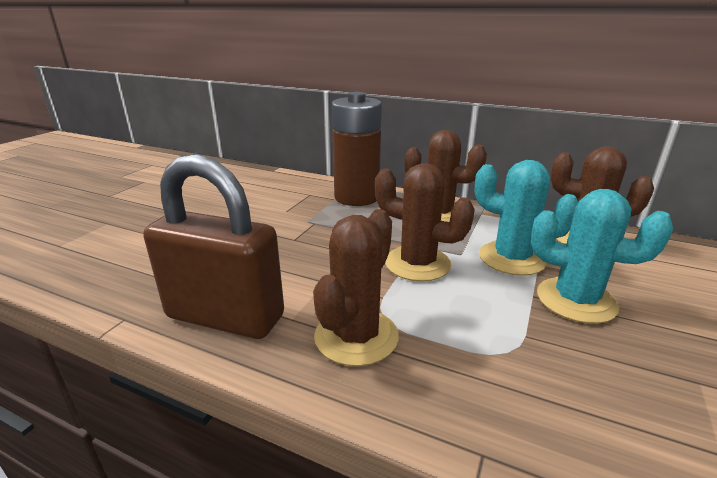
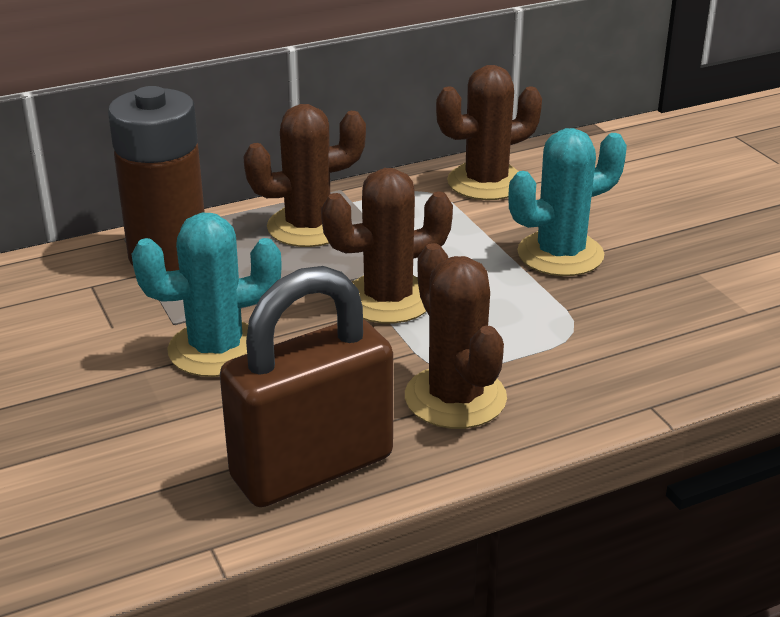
camera: 50 degrees left, 5 degrees up
(512, 258) = (459, 242): turquoise cactus -> turquoise cactus (216, 349)

